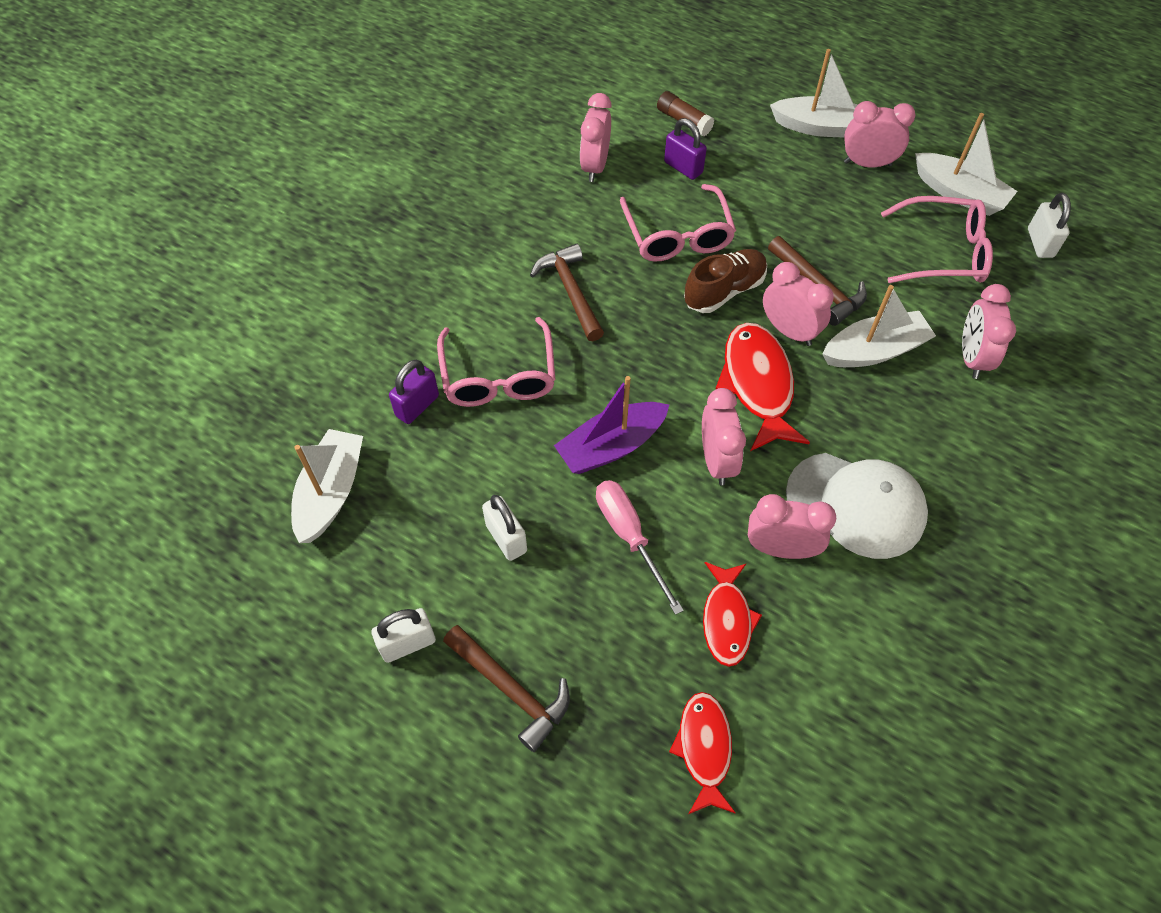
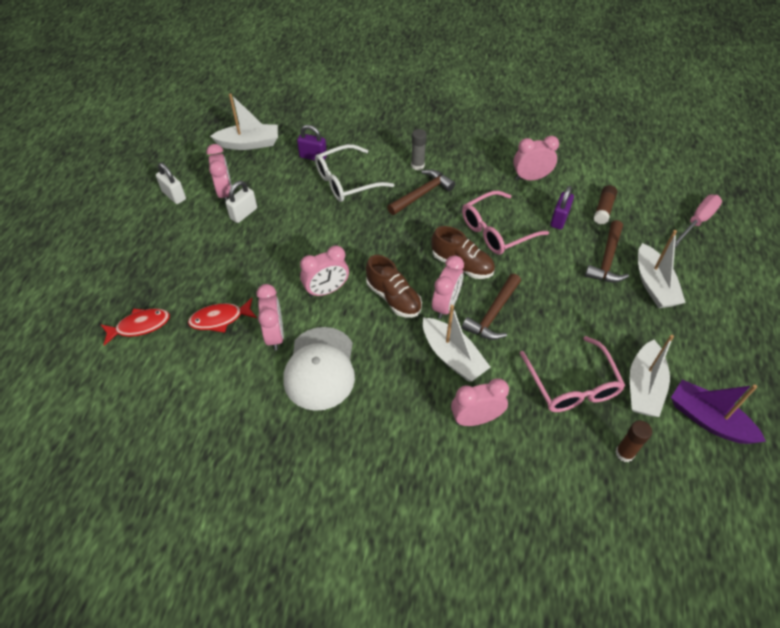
camera: 70 degrees right, 5 degrees down
(498, 375) = (347, 181): pink glasses -> white glasses
(508, 279) = (417, 165): none -> grey glue stick
(511, 690) = (157, 239): brown hammer -> brown hammer (607, 259)
(611, 446) = (318, 240): purple boat -> purple boat (708, 419)
(629, 537) = (260, 263): pink screwdriver -> pink screwdriver (697, 221)
(757, 384) = (393, 298): red fish -> brown shoe
(867, 164) = (635, 321): pink clock -> pink clock (225, 193)
(1040, 243) = (624, 453): white padlock -> brown glue stick

